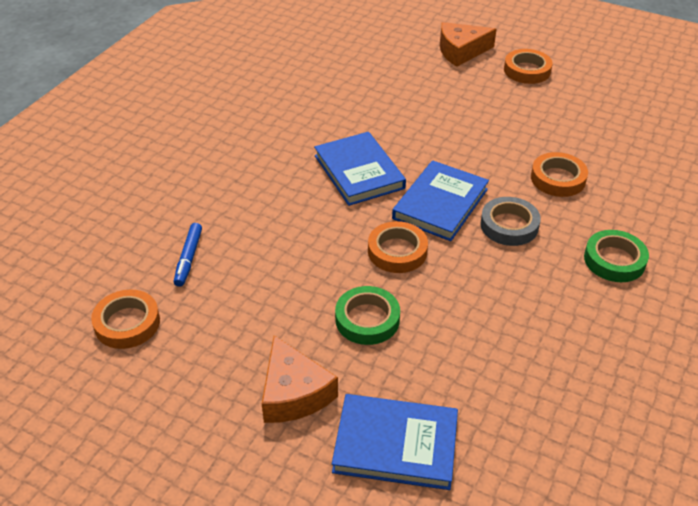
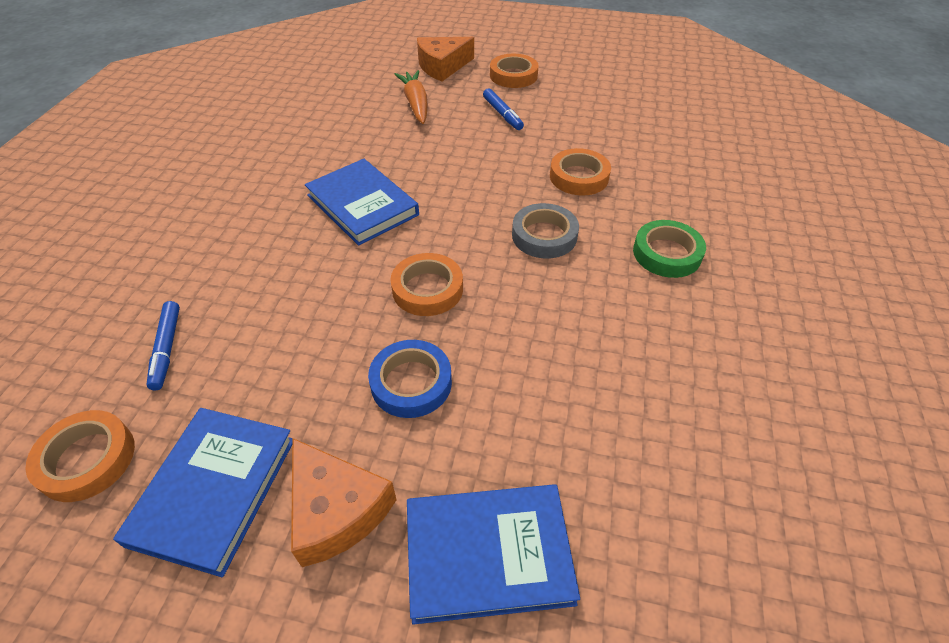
camera: 15 degrees left, 5 degrees up
(367, 319) = (411, 383): green tape -> blue tape
(426, 85) = (416, 104): none -> orange carrot
(440, 204) = (462, 225): blue book -> blue book (214, 490)
(504, 108) = (502, 114): none -> blue marker

